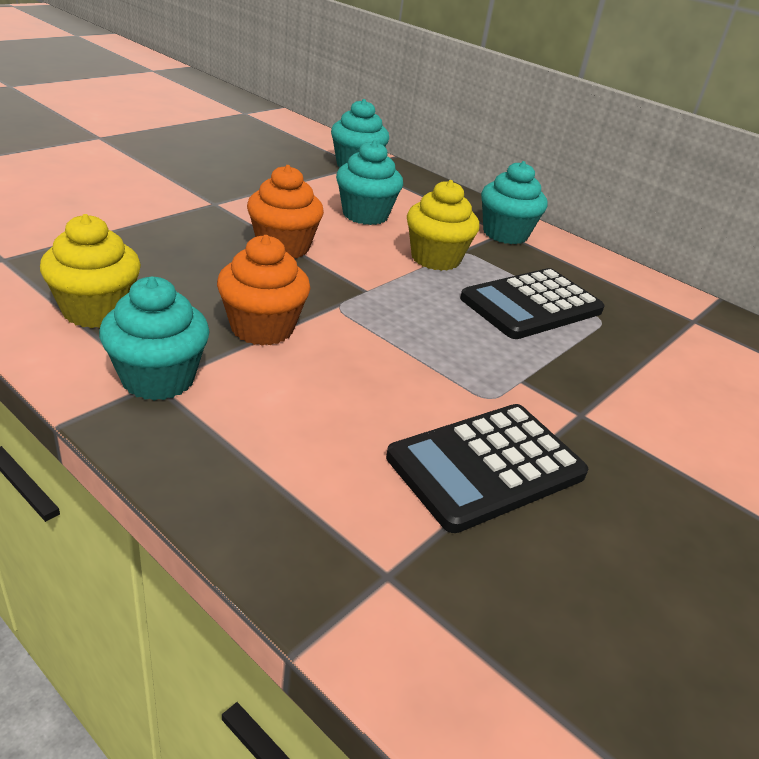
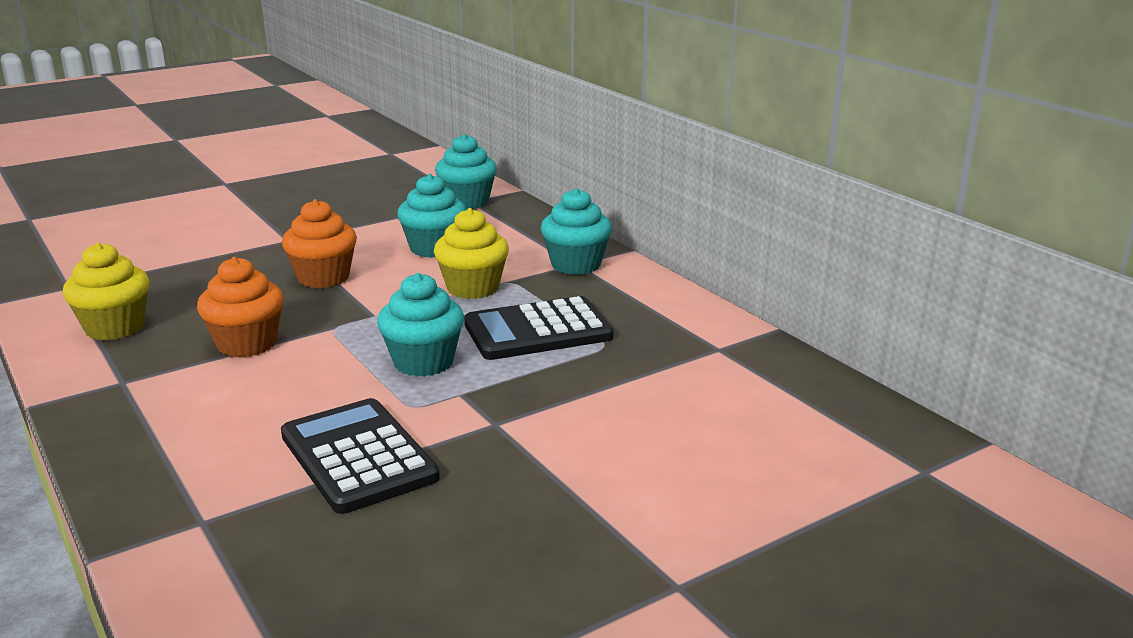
camera: 20 degrees right, 10 degrees down
(158, 379) = (127, 378): turquoise cupcake -> turquoise cupcake (423, 362)
(486, 466) = (358, 457): black calculator -> black calculator turned 75 degrees clockwise

